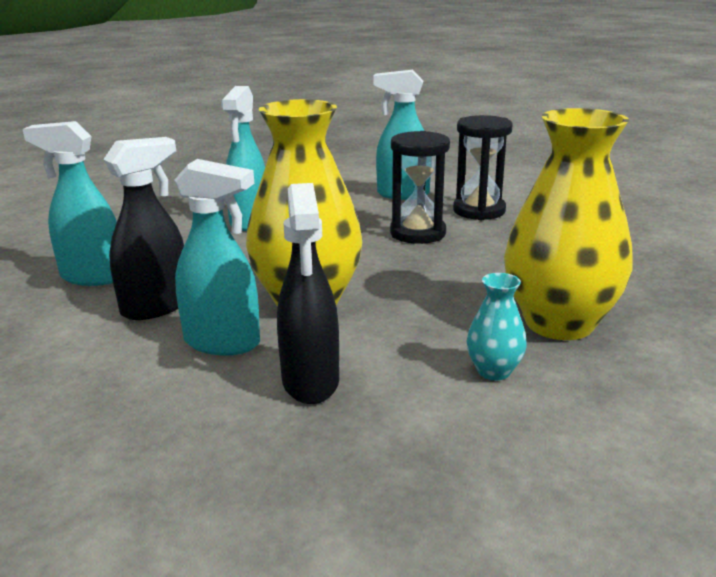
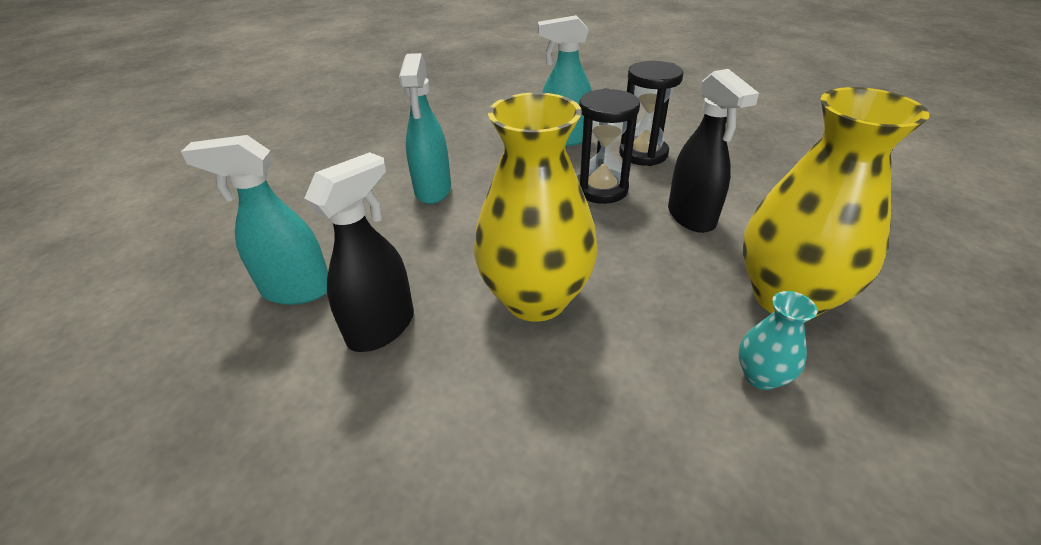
camera: 10 degrees left, 15 degrees up
(223, 343) = (473, 374): turquoise spray bottle -> none
(310, 382) = (589, 423): black spray bottle -> black spray bottle (691, 217)

